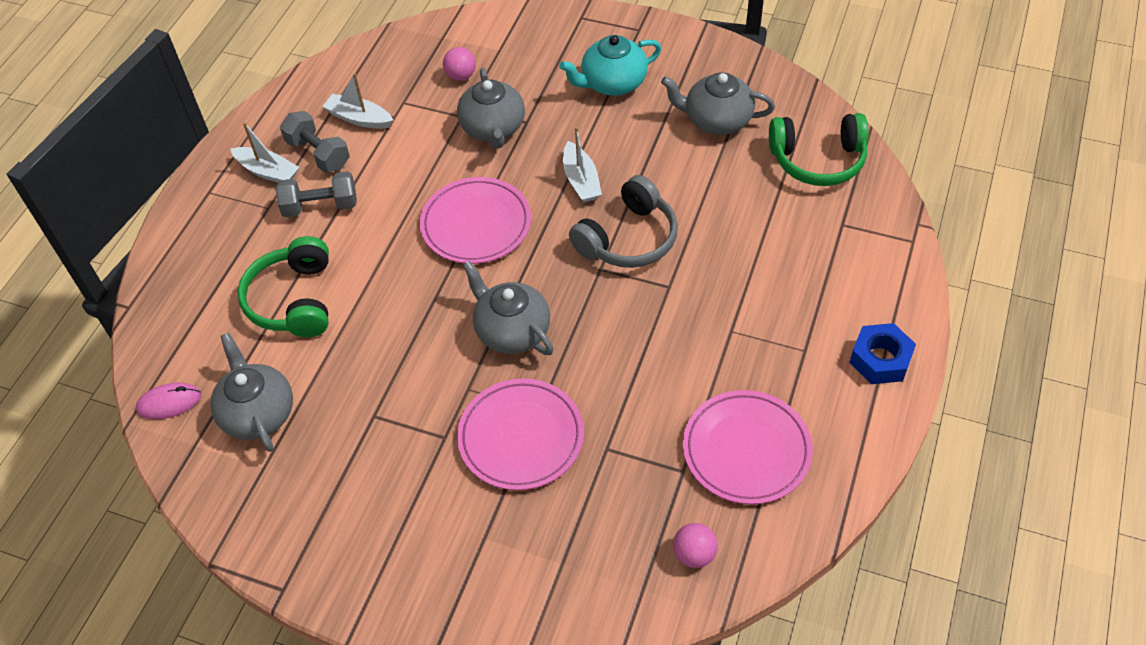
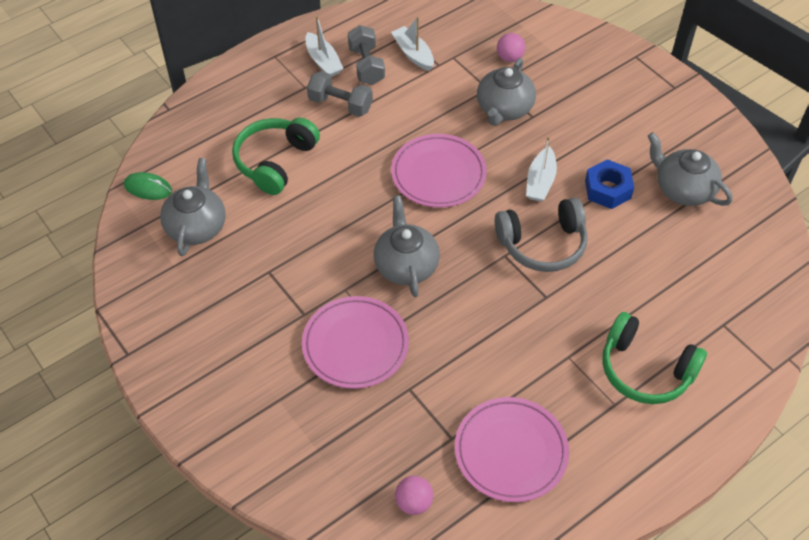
camera: 30 degrees right, 0 degrees up
(169, 402) = (148, 188): pink mouse -> green mouse
(612, 83) = (621, 119): turquoise teapot -> none
(818, 160) = (743, 263): green headphones -> green headphones (645, 370)
(880, 359) = (671, 446): blue nut -> blue nut (608, 189)

